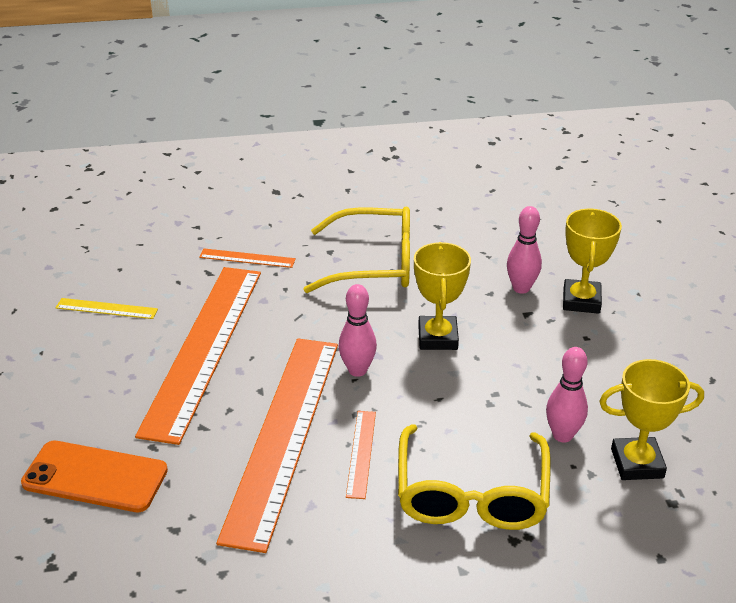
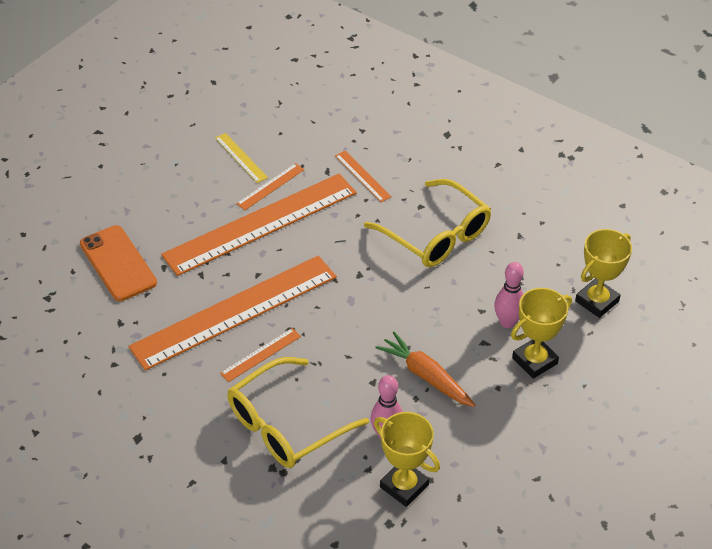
camera: 45 degrees right, 10 degrees up
(170, 314) = (270, 186): none -> orange ruler
(357, 370) = (326, 302): pink bowling pin -> none
(437, 337) = (403, 316): yellow trophy -> yellow trophy (597, 301)
(523, 368) = (426, 376): none -> orange carrot

